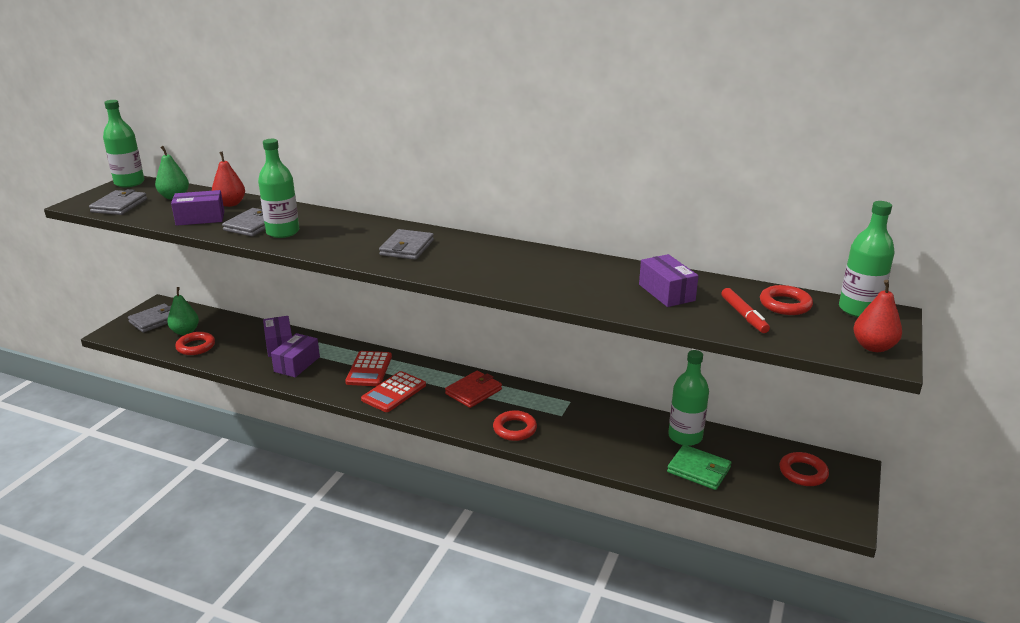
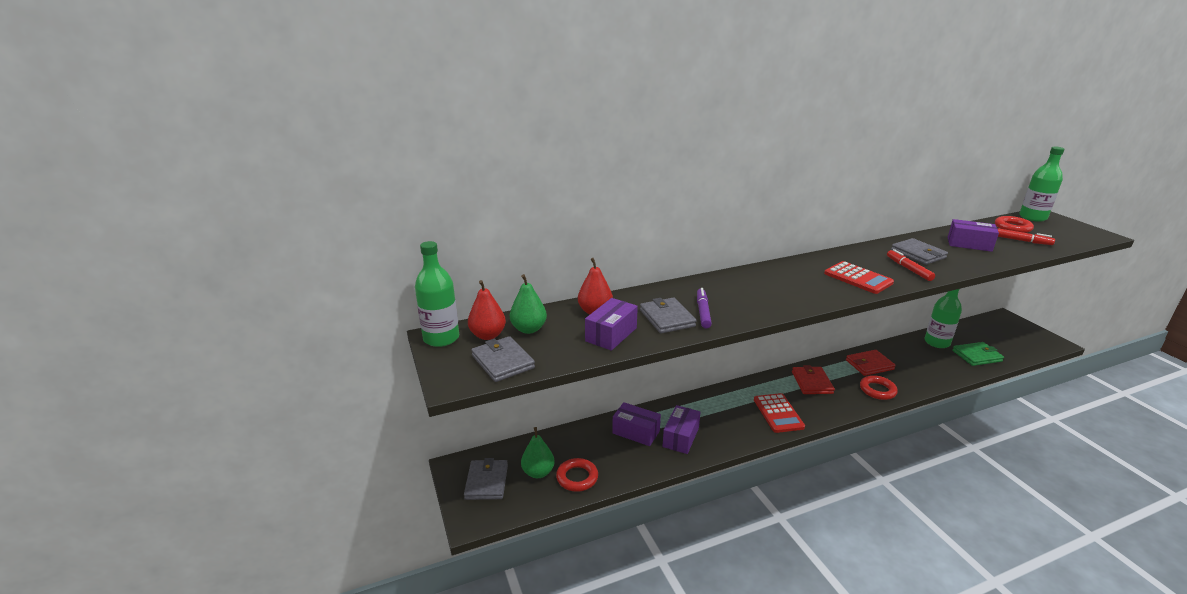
camera: 45 degrees left, 0 degrees up
(283, 232) = (703, 312): green bottle -> purple marker
(297, 364) = (680, 437): purple box -> purple box turned 45 degrees clockwise
(369, 369) = (730, 409): red calculator -> red calculator (858, 278)
(407, 248) = (802, 282): grey wallet -> grey wallet (918, 254)
(525, 279) = (908, 269): none -> red marker
(560, 411) = (869, 365): none -> red wallet
(803, 473) = (1001, 330): red ring -> none
(873, 347) = (1084, 232): red pear -> red pear (488, 335)

